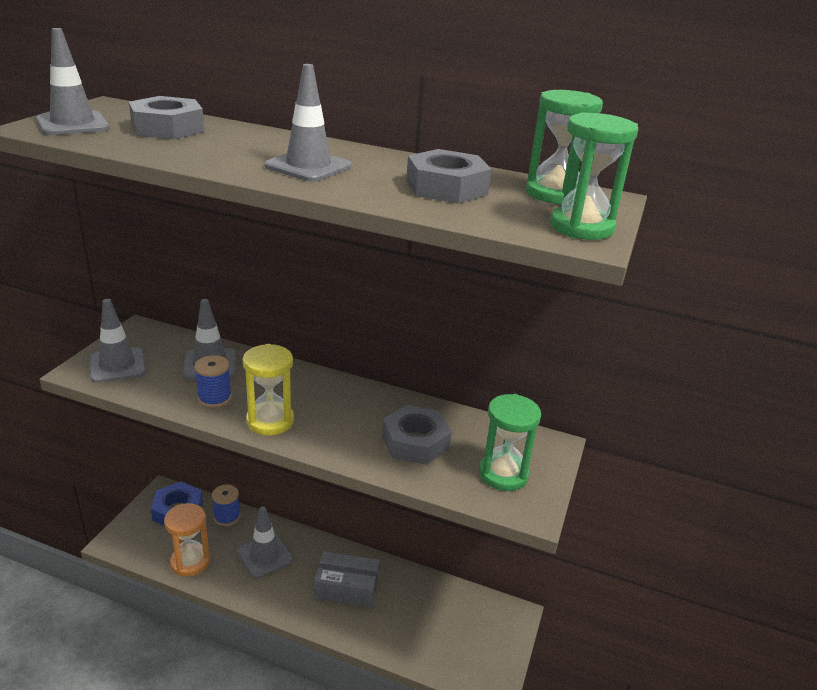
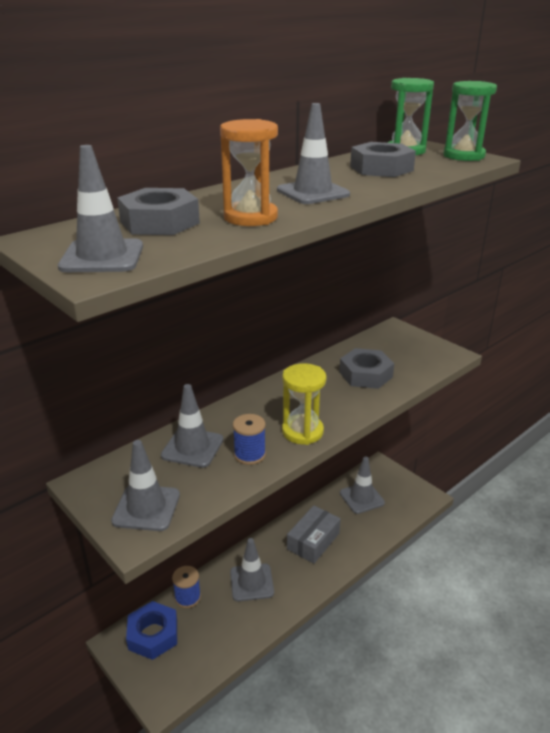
camera: 60 degrees left, 0 degrees up
(190, 562) = (227, 639): orange hourglass -> orange hourglass (250, 217)
(443, 612) = (361, 498): none -> grey traffic cone
(503, 474) = (415, 353): green hourglass -> none

